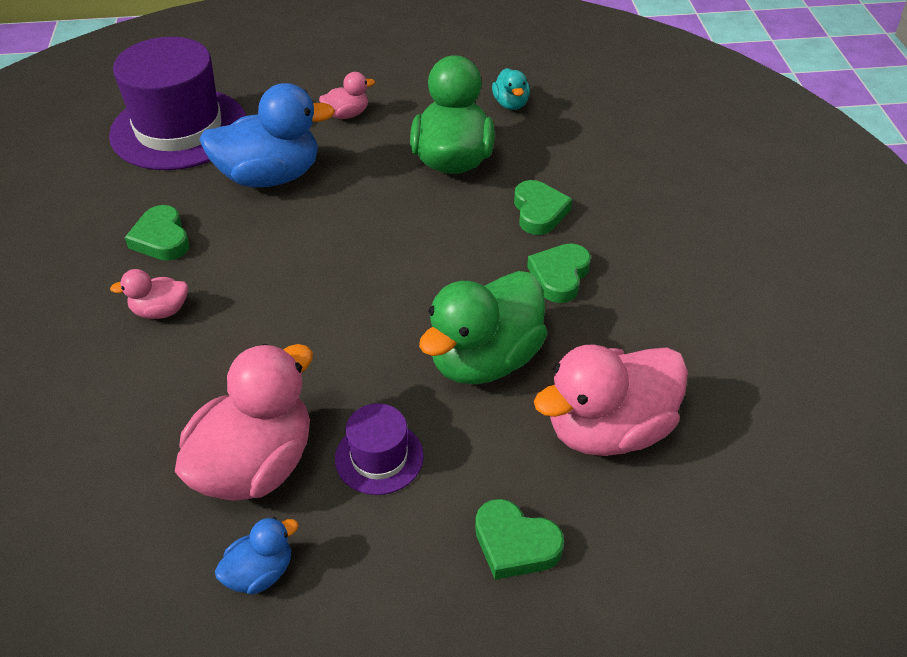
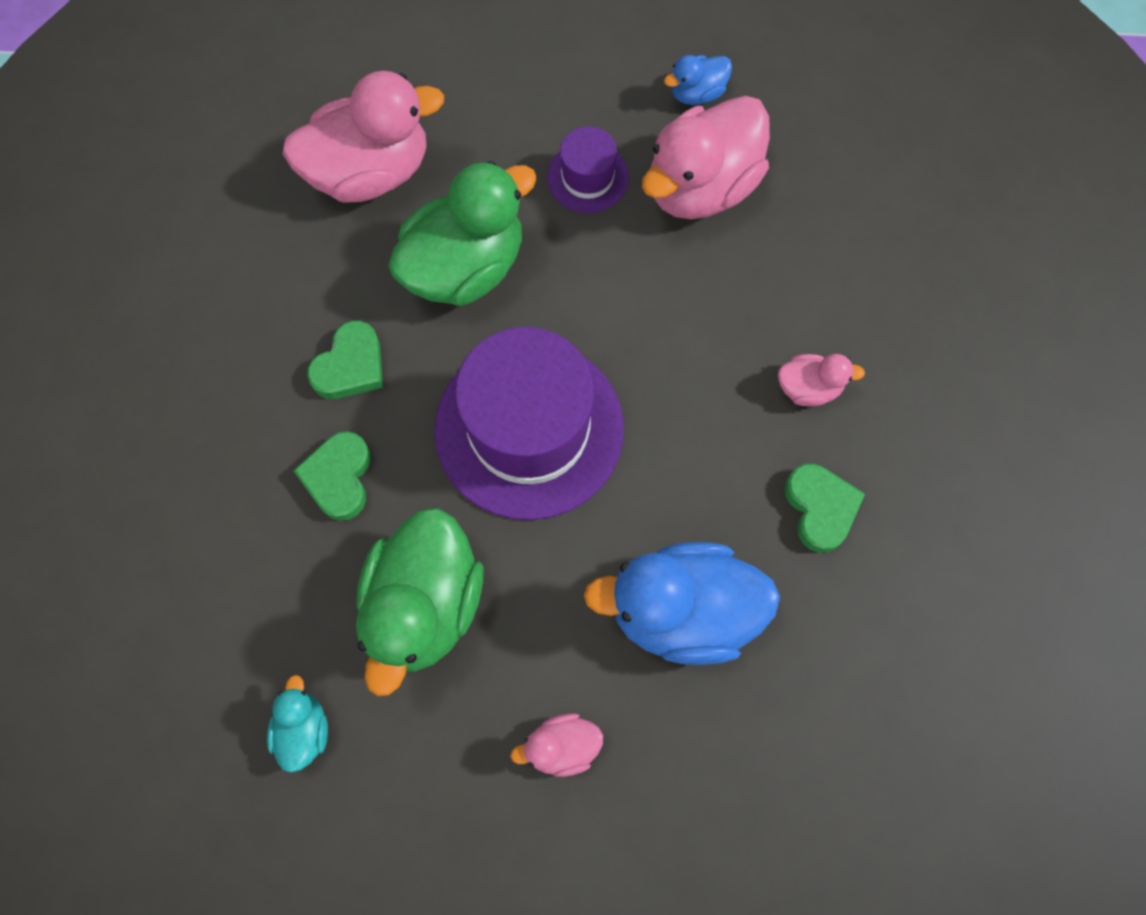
camera: 170 degrees left, 25 degrees up
(179, 129) = (820, 754): purple hat -> purple hat (529, 428)
(515, 544) = (486, 84): green heart -> none

